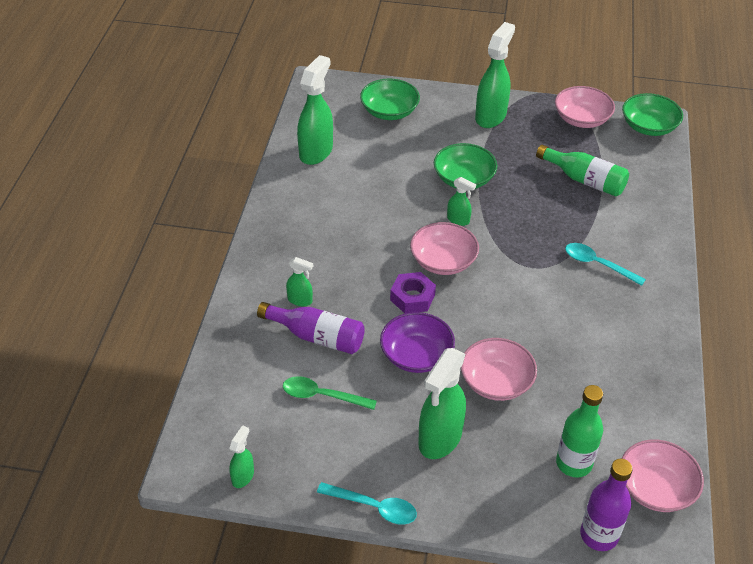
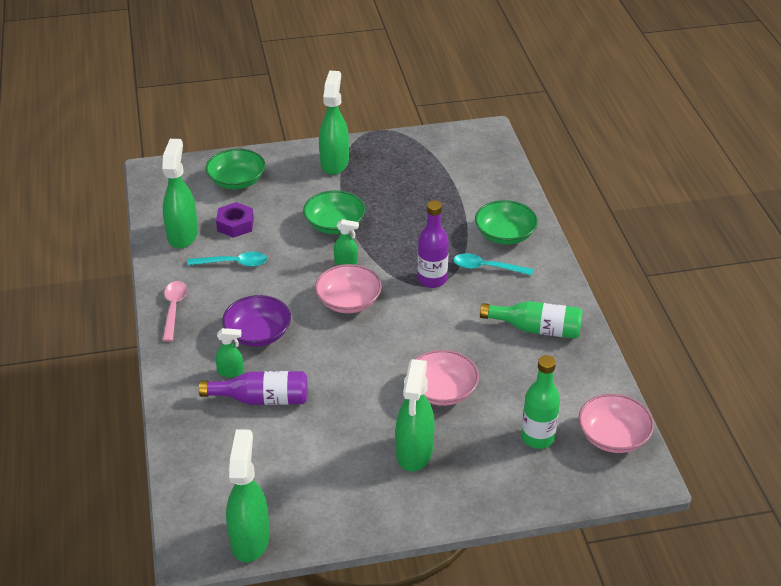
camera: 20 degrees left, 5 degrees down
(243, 476) = (250, 539): green spray bottle -> green spray bottle, size x2.02
(276, 222) = (174, 309): none -> pink spoon
(322, 396) = (291, 448): green spoon -> none
(374, 507) = (382, 527): turquoise spoon -> turquoise spoon (234, 263)
(412, 297) = (335, 340): purple nut -> purple nut (235, 225)
(416, 355) = (361, 389): purple bowl -> purple bowl (258, 334)
(581, 119) = (418, 146): pink bowl -> none
(584, 180) = (444, 198): green bottle -> green bottle (536, 329)
(599, 535) = (583, 488): purple bottle -> purple bottle (432, 280)
(648, 127) = (480, 138): green bowl -> green bowl (505, 235)

